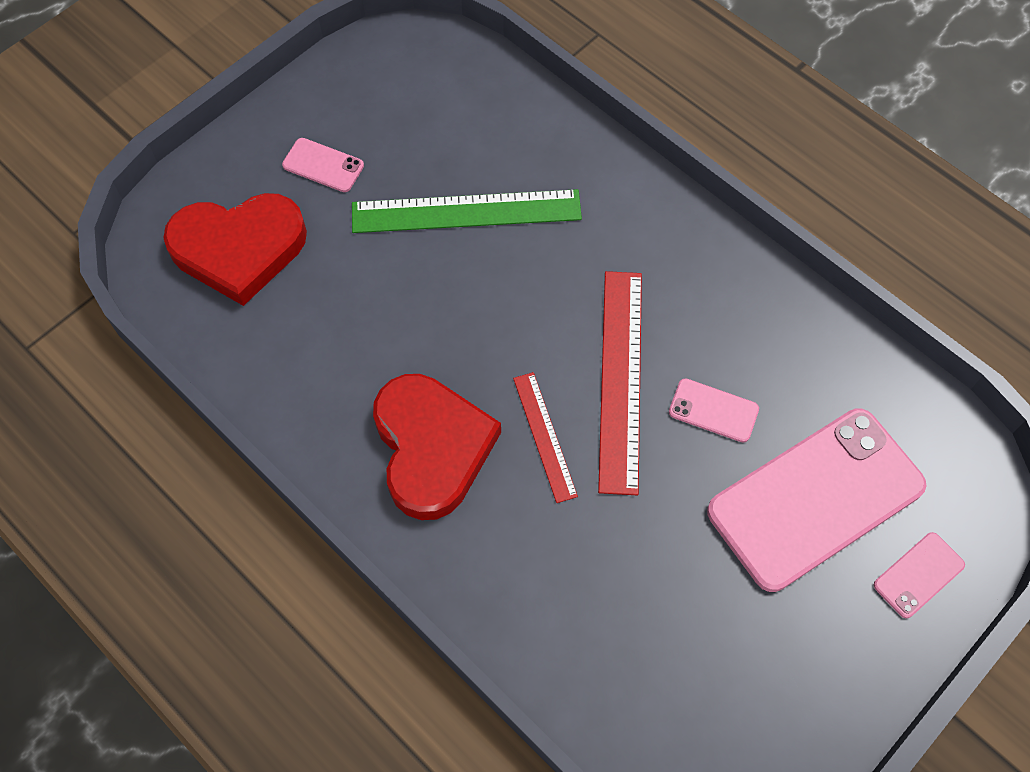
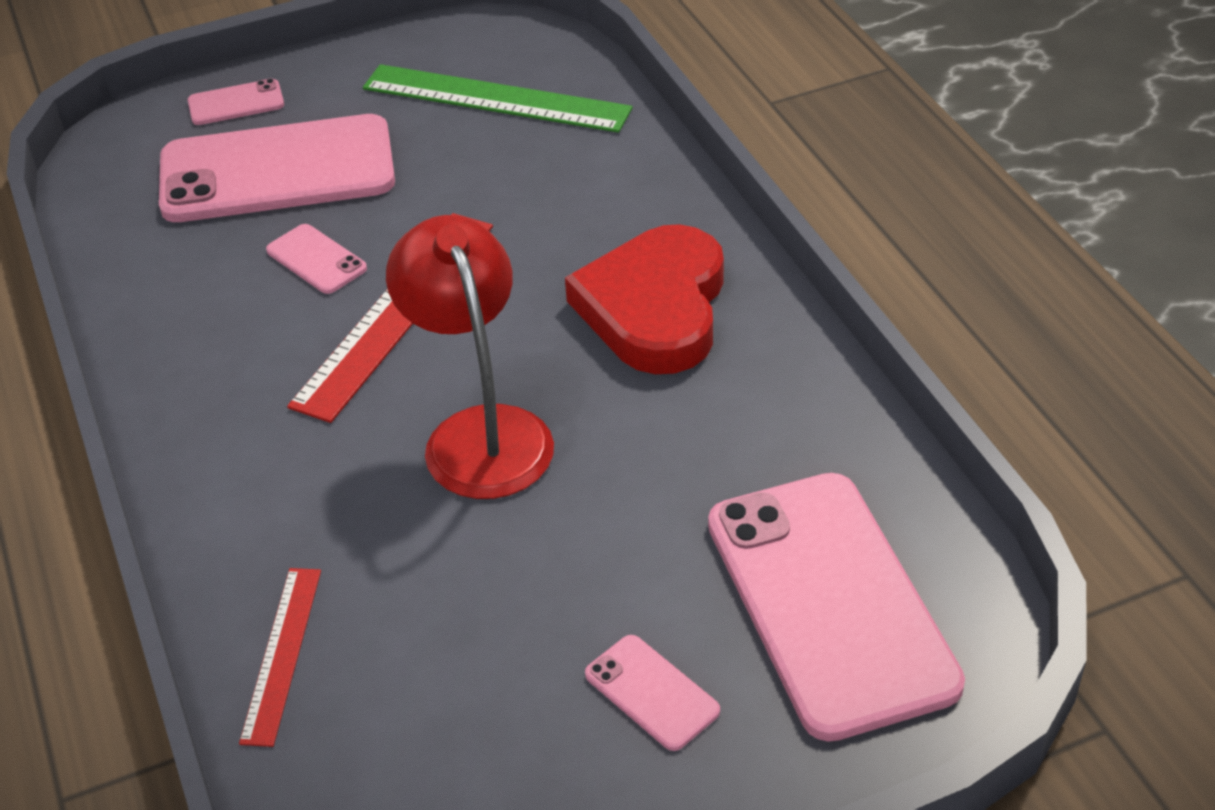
camera: 155 degrees left, 20 degrees down
(239, 249) = (830, 602): red heart -> pink phone
(466, 211) = (466, 553): green ruler -> green ruler (496, 99)
(503, 297) = (480, 432): none -> red lamp
(544, 436) = (519, 285): red ruler -> red ruler (282, 654)

